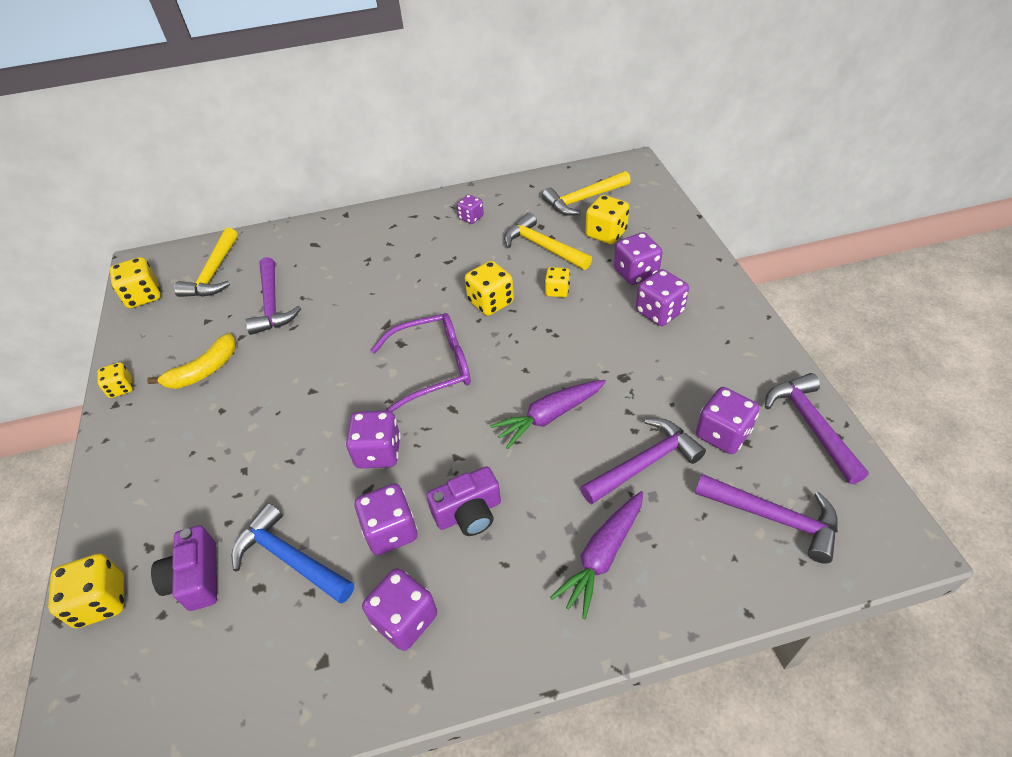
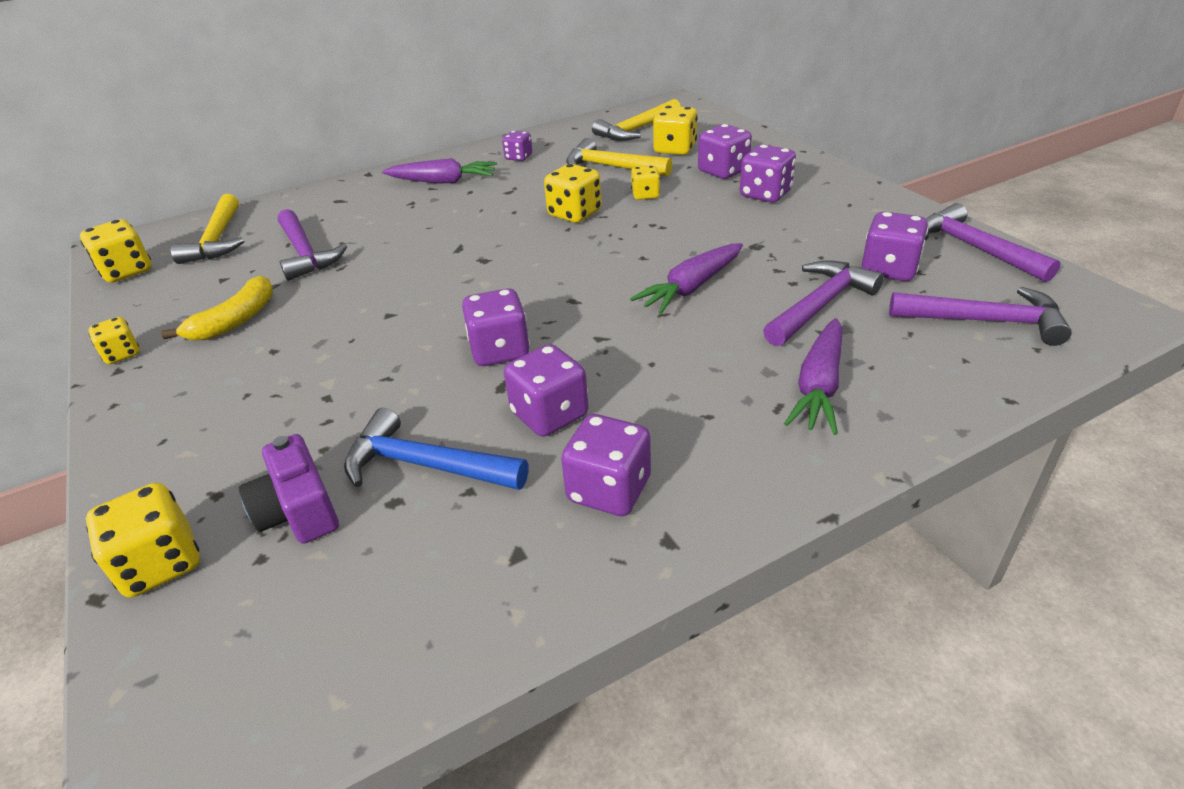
camera: 15 degrees left, 10 degrees down
(400, 237) = (443, 181): none -> purple carrot
(432, 367) = (532, 272): purple glasses -> none
(469, 513) = (640, 381): purple camera -> none

